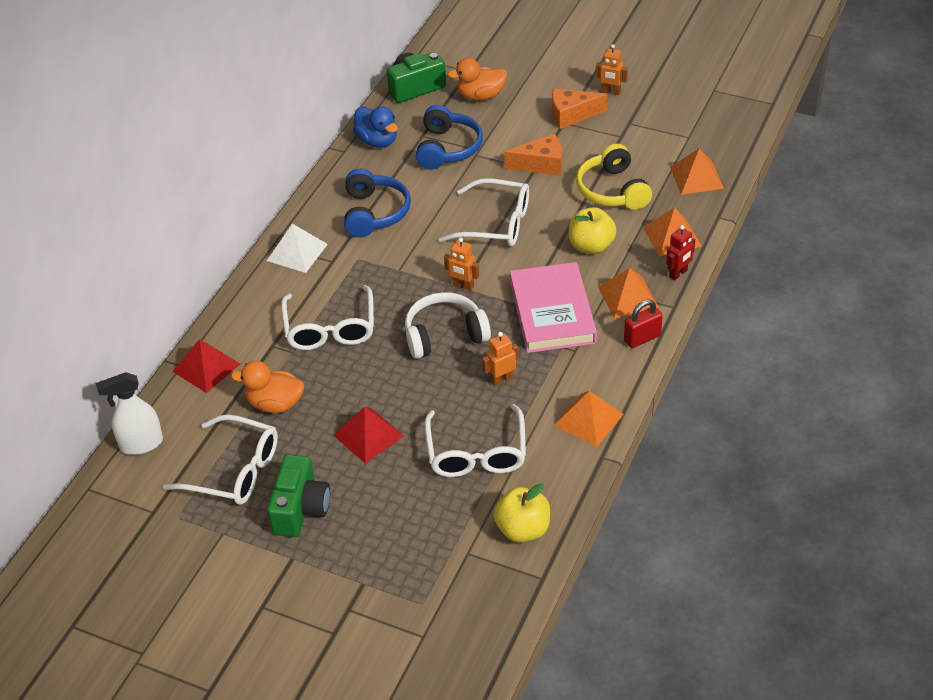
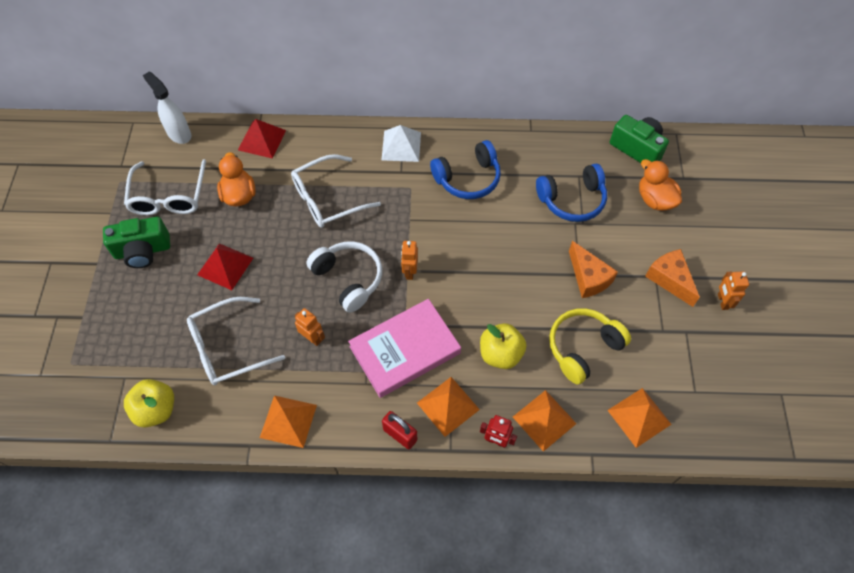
camera: 65 degrees right, 15 degrees up
(377, 141) = (555, 148): blue duck -> none
(495, 223) = (495, 269): white glasses -> none

